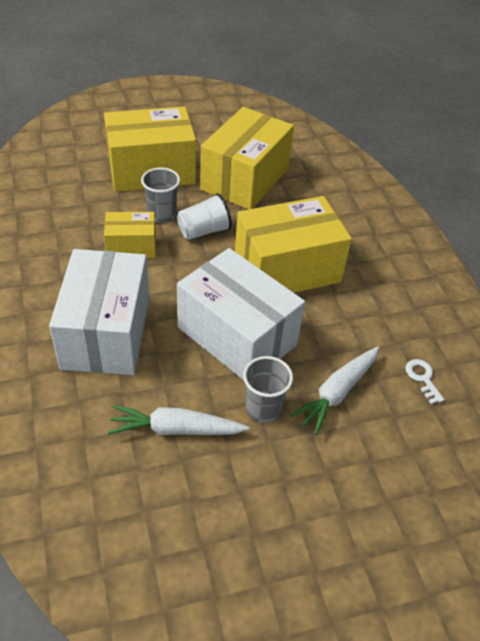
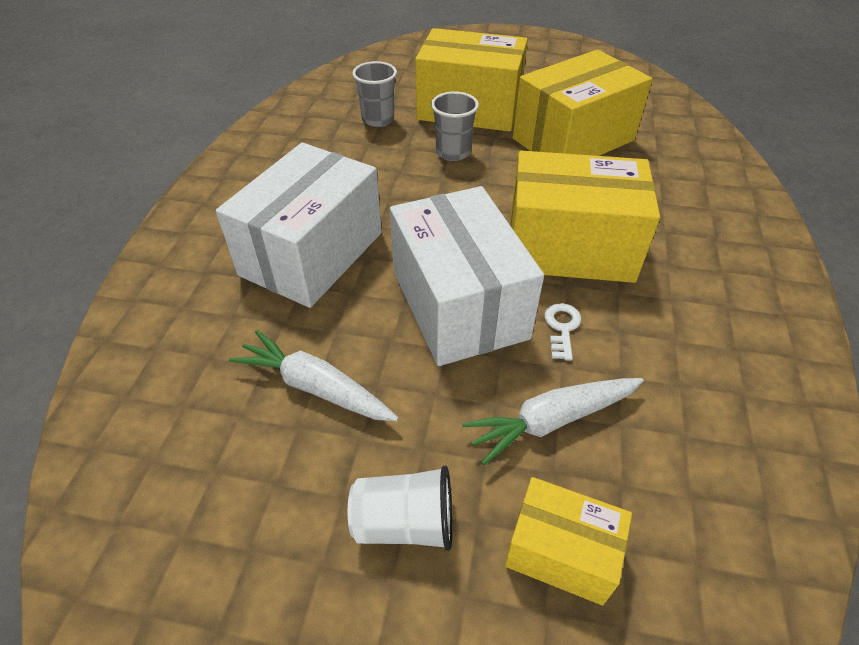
camera: 30 degrees right, 0 degrees up
(131, 246) = (398, 175): yellow box -> yellow box (561, 552)
(204, 231) = (490, 180): white cup -> white cup (405, 522)
(263, 408) = (438, 403): grey cup -> grey cup (378, 120)
(422, 378) = (696, 448): white key -> white key (562, 328)

